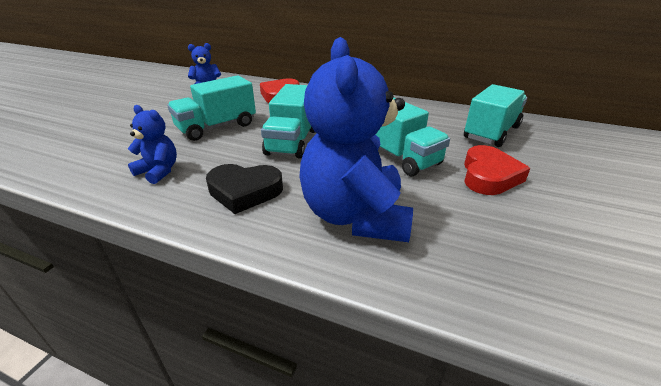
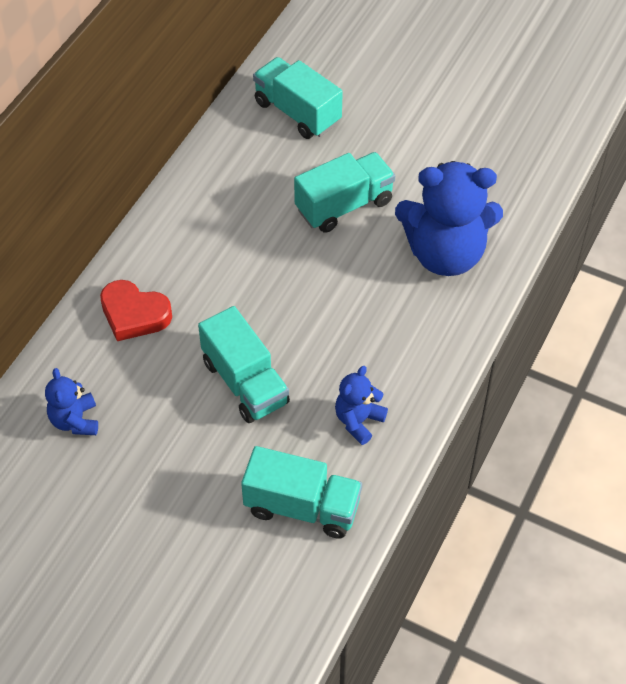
camera: 85 degrees left, 20 degrees up
(244, 191) = (404, 337): black heart -> none
(292, 141) = (299, 298): turquoise truck -> turquoise truck (302, 507)
(489, 176) = (388, 146): red heart -> none

